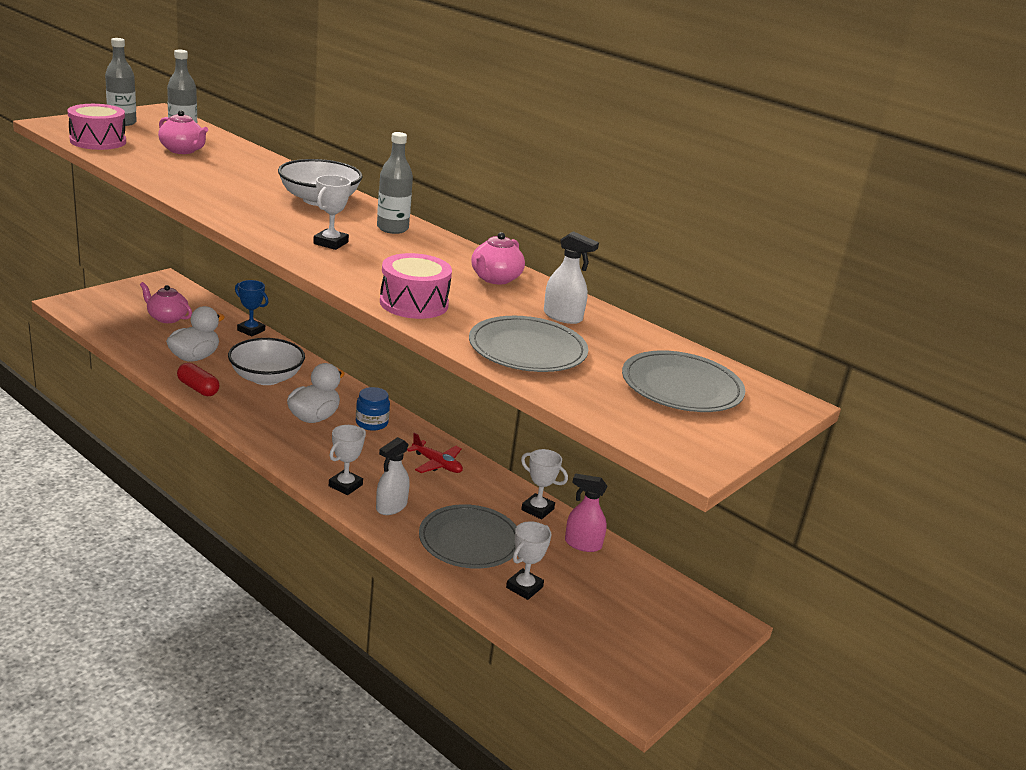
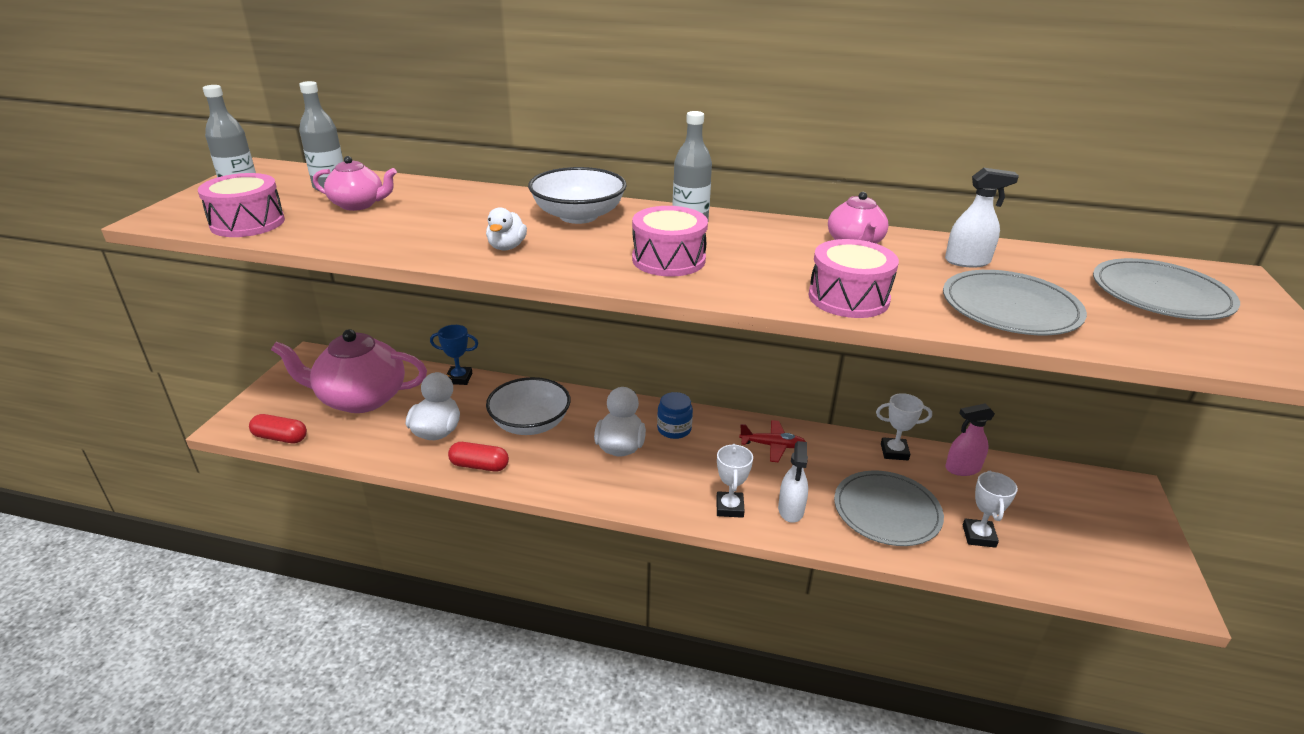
camera: 25 degrees left, 5 degrees up
(89, 322) = (280, 438): none -> red capsule
(167, 318) = (360, 399): pink teapot -> pink teapot, size x1.92
(234, 202) = (507, 247): none -> white duck
(331, 243) = (668, 259): white trophy -> pink drum

